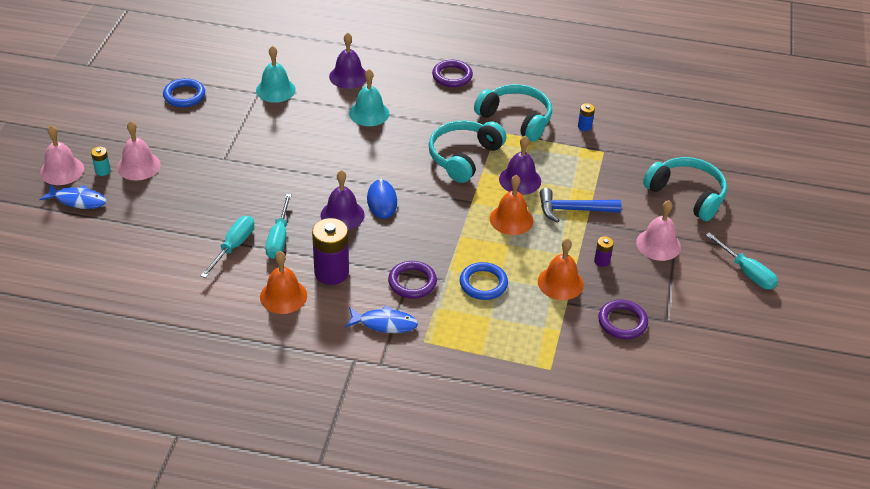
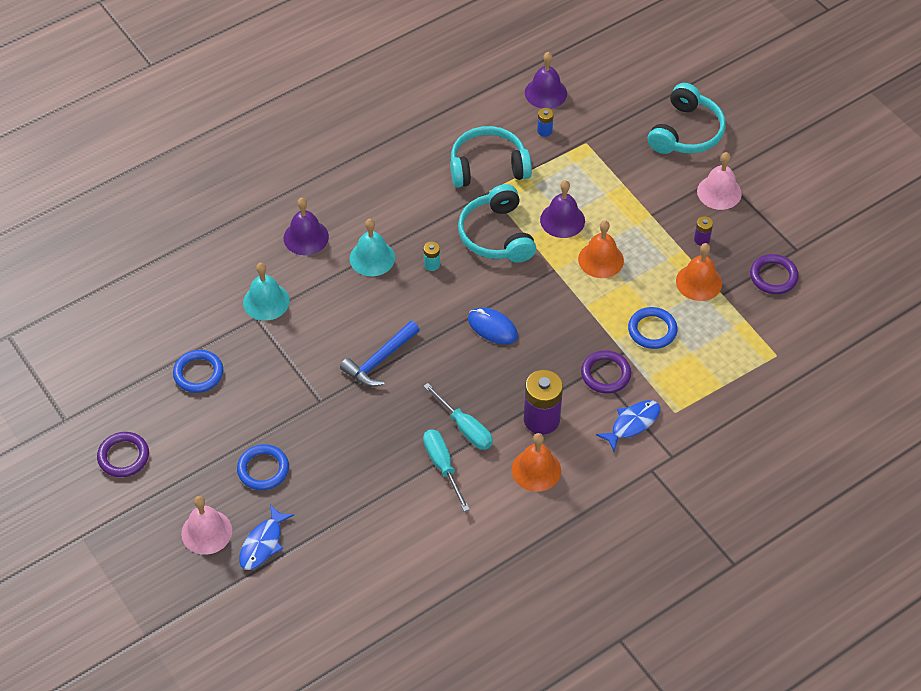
camera: 45 degrees left, 10 degrees up
(78, 200) = (263, 543): blue fish -> blue fish turned 150 degrees clockwise
(102, 171) = (241, 501): turquoise battery -> turquoise battery (432, 264)
(138, 166) = (263, 469): pink bell -> blue ring
(342, 215) = (481, 365): purple bell -> purple bell (545, 93)
(452, 76) = (386, 167): purple ring -> purple ring (123, 456)
(573, 210) = (630, 213): blue hammer -> blue hammer (379, 360)
(687, 195) = (686, 132): turquoise headphones -> turquoise headphones turned 120 degrees clockwise
(746, 272) = (797, 165): turquoise screwdriver -> none

